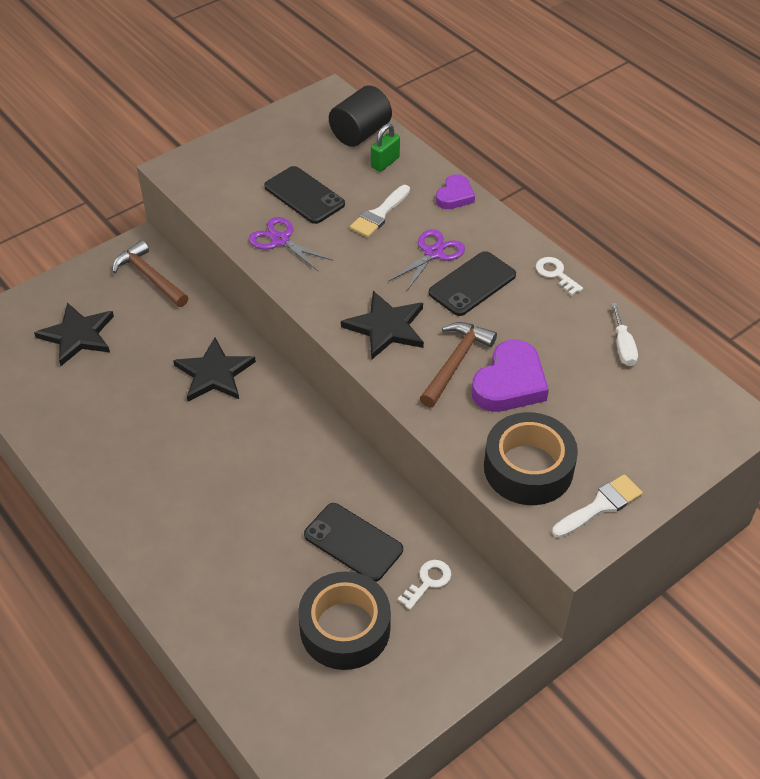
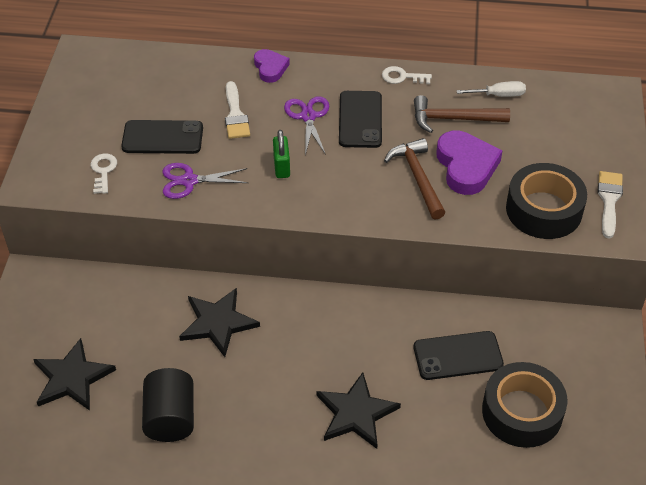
camera: 45 degrees left, 0 degrees up
(149, 277) = (71, 292): brown hammer -> brown hammer (453, 119)
(360, 133) = (143, 66): black cylinder -> black cylinder (170, 418)
(385, 162) = (190, 76): green padlock -> green padlock (281, 167)
(386, 327) = (344, 187): black star -> black star (356, 413)
(428, 581) = (531, 341): white key -> white key (103, 171)
(623, 346) = (499, 95): white screwdriver -> white screwdriver turned 45 degrees counterclockwise

